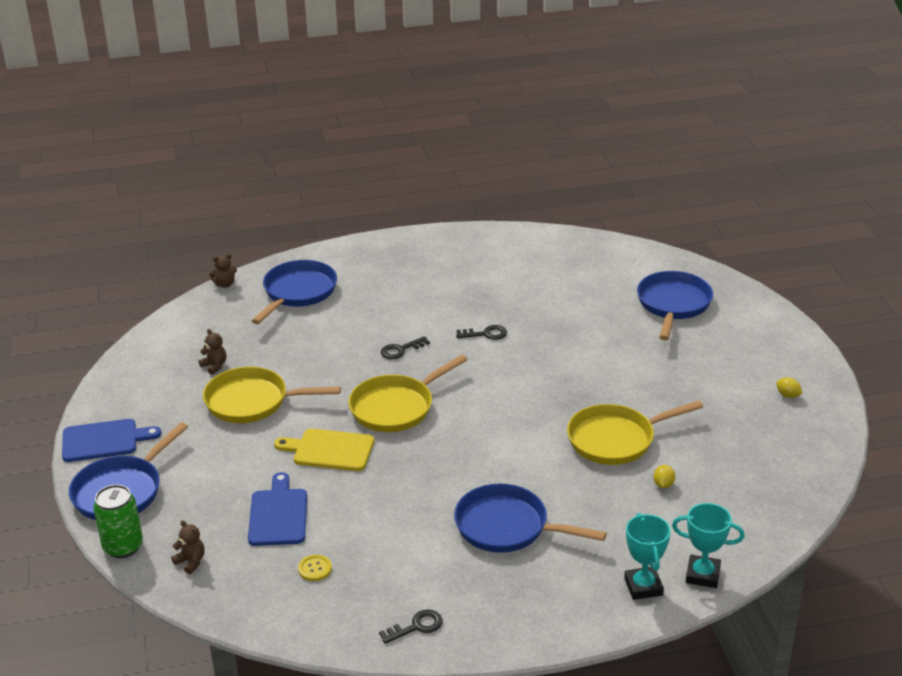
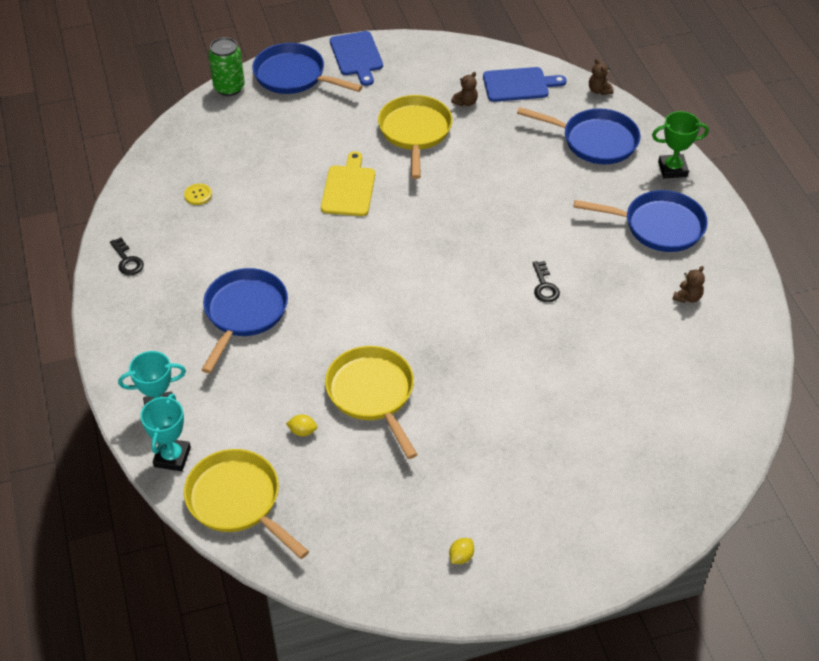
camera: 85 degrees right, 15 degrees up
(191, 562) = (210, 125): brown teddy bear -> brown teddy bear (687, 297)
(278, 514) = (264, 166): blue cutting board -> blue cutting board (519, 85)
(347, 255) = (672, 169): none -> green trophy
(396, 407) = (414, 227): yellow pan -> yellow pan (238, 501)
(401, 350) = (507, 223): black key -> none
(673, 305) = (631, 453): blue pan -> blue pan (658, 226)

